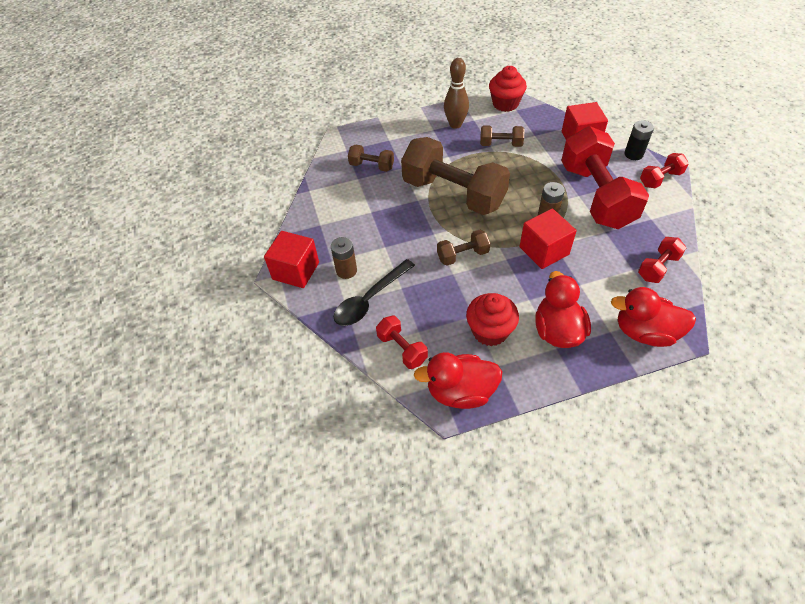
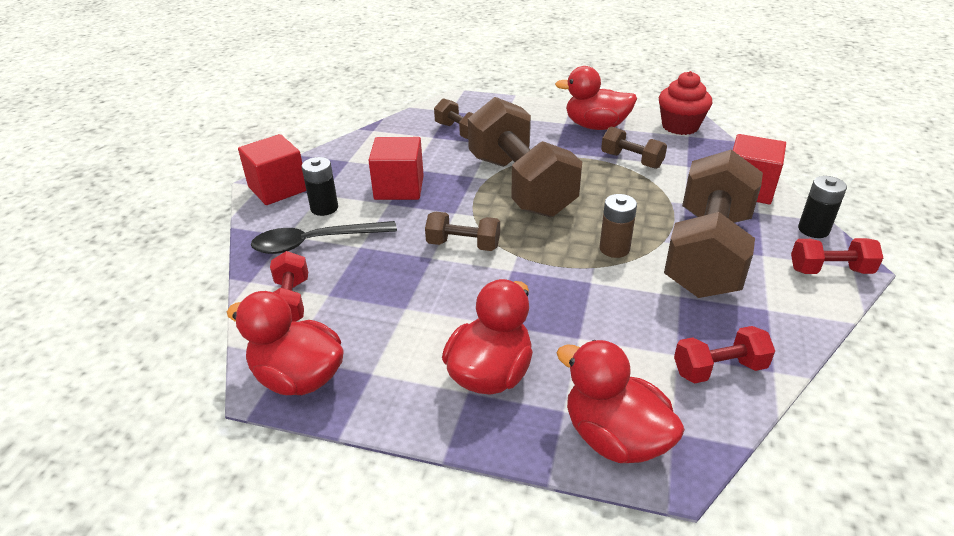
camera: 30 degrees right, 15 degrees down
(346, 271) = (324, 208): brown battery -> black battery
(455, 124) = (596, 126): brown bowling pin -> red duck
(490, 331) = (406, 333): red cupcake -> none
(544, 251) = (570, 281): red cube -> red cube (399, 188)
(596, 196) = (707, 253): red dumbbell -> brown dumbbell

